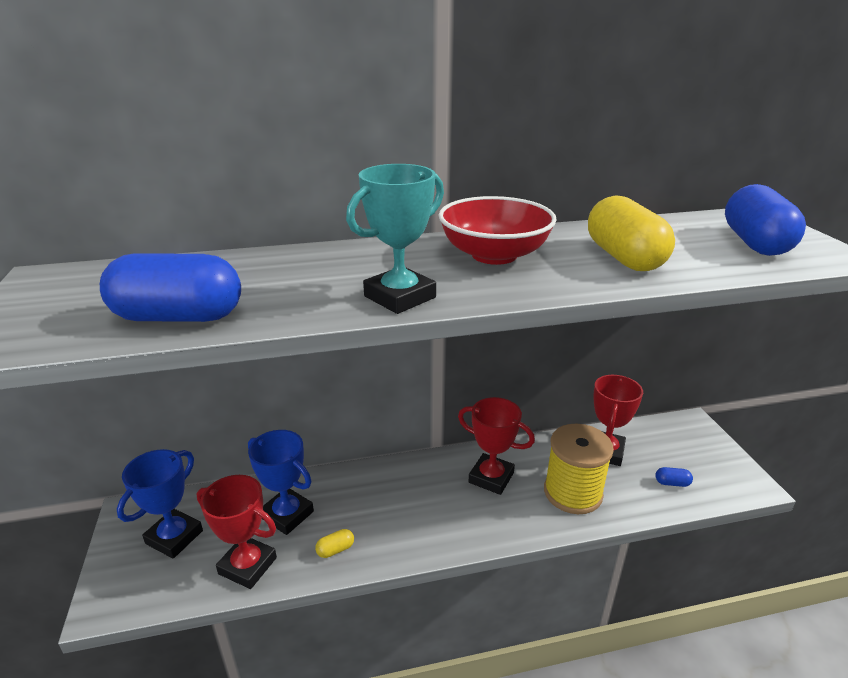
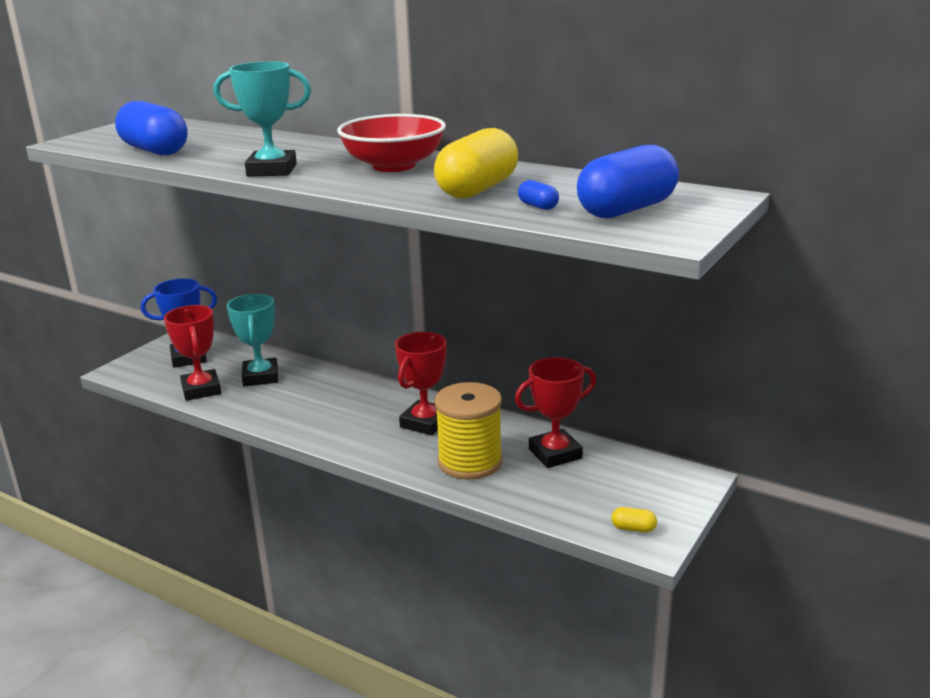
camera: 45 degrees right, 5 degrees down
(287, 515) = (260, 377): blue trophy -> turquoise trophy
(335, 549) = (257, 407): yellow capsule -> yellow capsule (633, 528)
(491, 477) = (425, 423): red trophy -> red trophy turned 45 degrees clockwise
(672, 483) = (571, 501): blue capsule -> blue capsule (538, 206)

